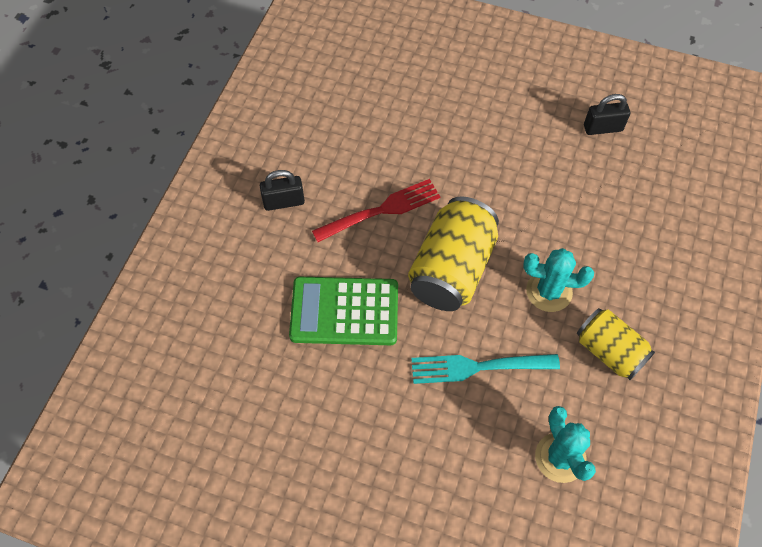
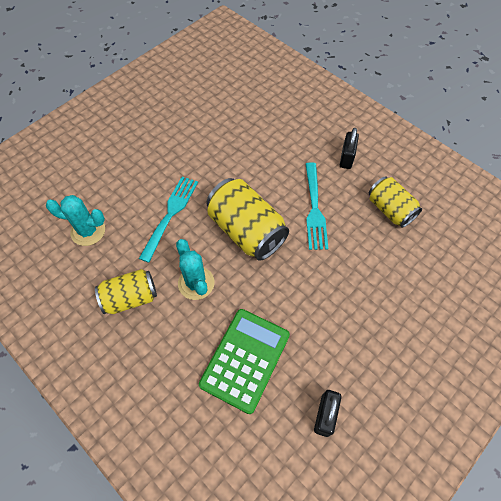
camera: 115 degrees right, 0 degrees up
(343, 137) = (390, 210): none -> yellow can
(344, 311) = (249, 161): green calculator -> green calculator (245, 359)
(381, 211) = (314, 208): red fork -> turquoise fork
(549, 291) = (196, 283): turquoise cactus -> turquoise cactus turned 60 degrees counterclockwise

